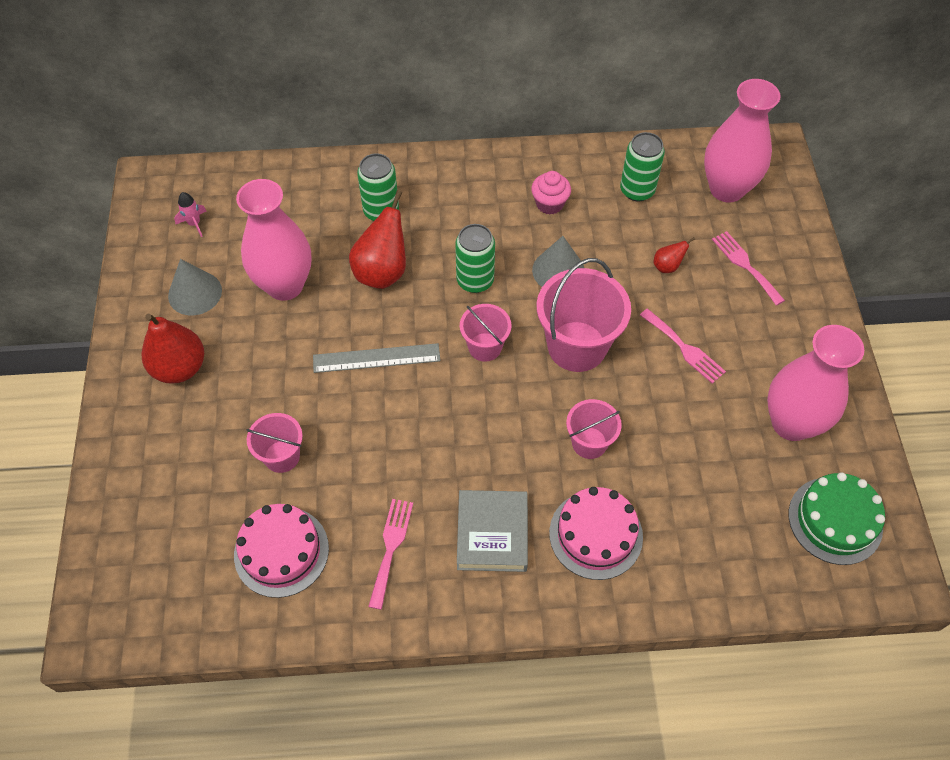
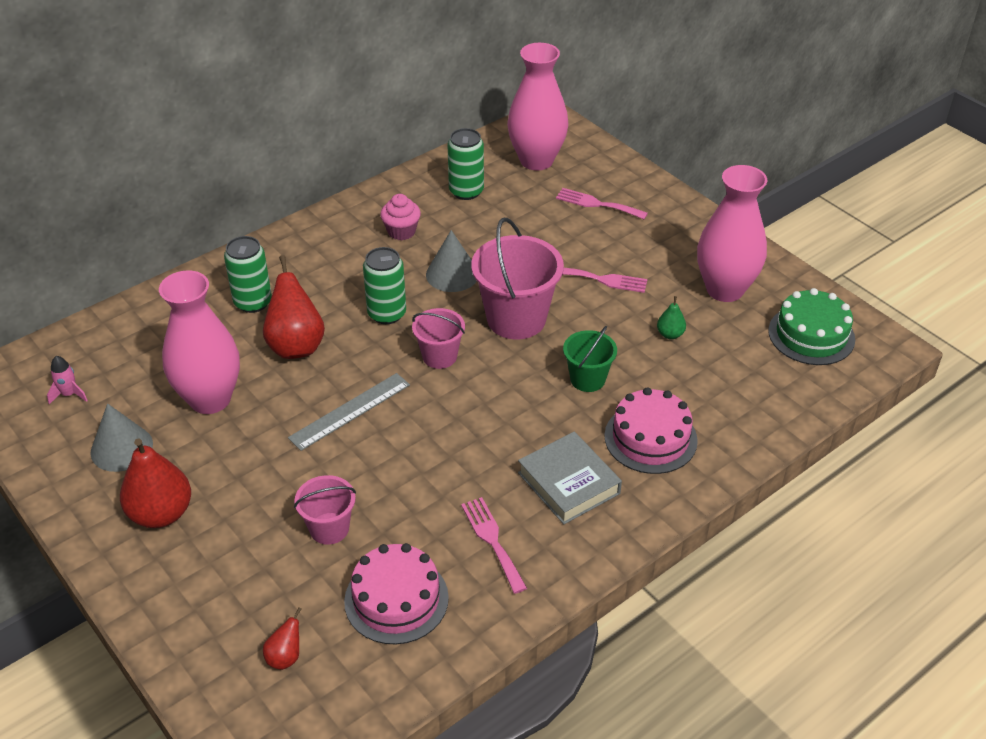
camera: 35 degrees left, 15 degrees down
(589, 443) = (587, 379): pink bucket -> green bucket
(667, 266) = (538, 231): red pear -> red pear (285, 657)
(700, 441) = (670, 334): none -> green pear

